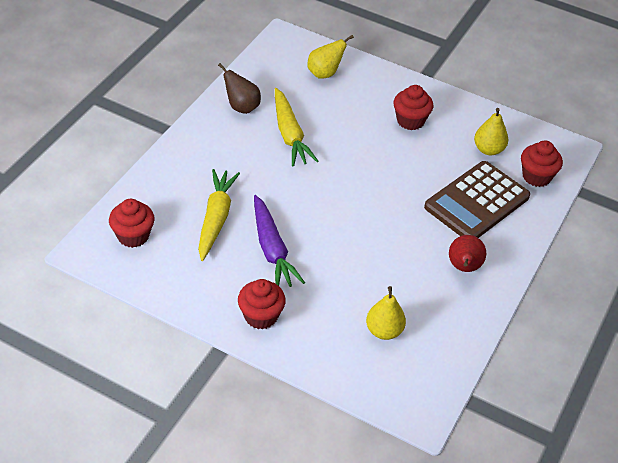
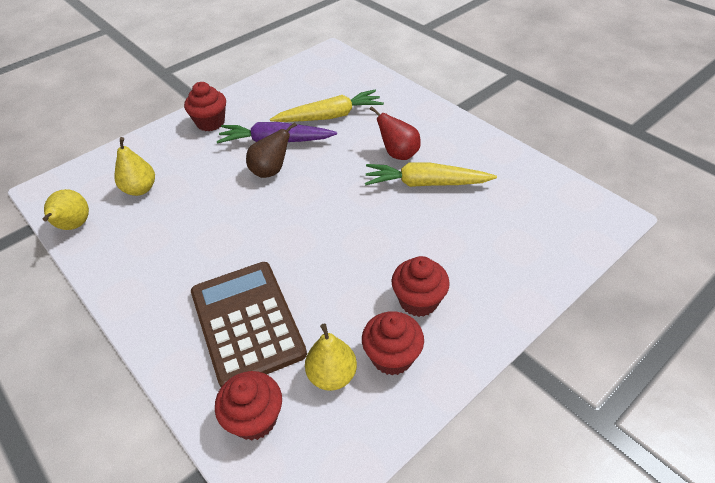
camera: 115 degrees right, 0 degrees up
(133, 236) = (333, 74): red cupcake -> red cupcake (392, 356)
(216, 219) = (329, 116): yellow carrot -> yellow carrot turned 45 degrees counterclockwise
(241, 107) = (480, 157): brown pear -> brown pear (271, 171)
(325, 73) = (531, 238): yellow pear -> yellow pear (73, 226)
(464, 267) = (164, 273): red pear -> red pear (398, 154)

